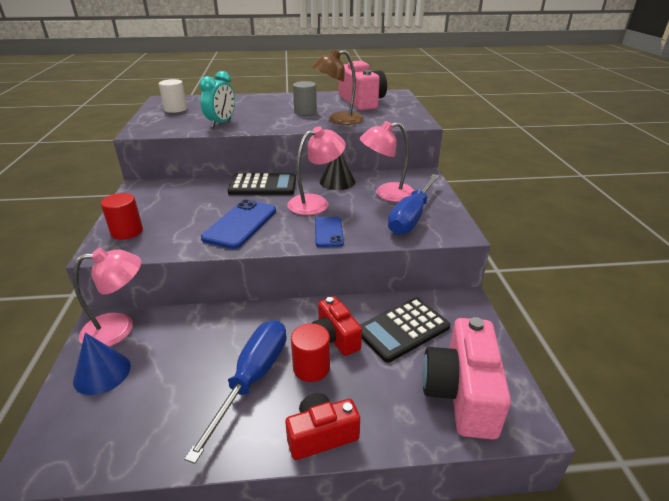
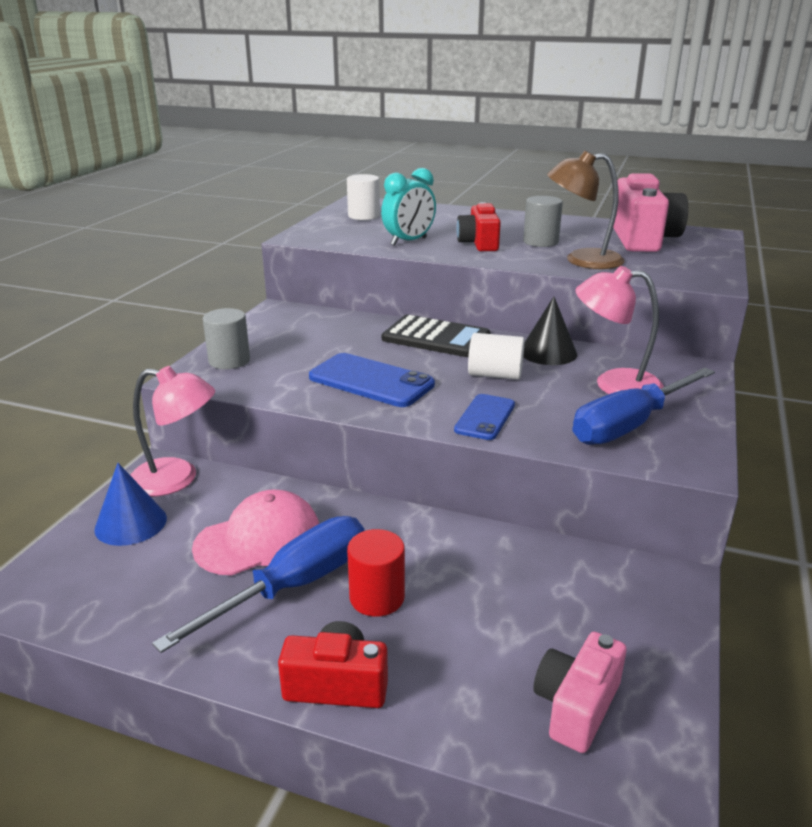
camera: 25 degrees right, 5 degrees down
(127, 232) = (229, 361): red cylinder -> grey cylinder
(208, 354) = (258, 539): none -> pink cap
(240, 224) = (371, 381): blue phone -> blue phone turned 75 degrees clockwise
(316, 203) = (495, 375): pink lamp -> white cylinder
(335, 338) = (433, 570): red camera -> red camera (479, 243)
(402, 329) = (542, 589): black calculator -> none
(461, 393) = (576, 706): pink camera -> pink camera, size x0.61

